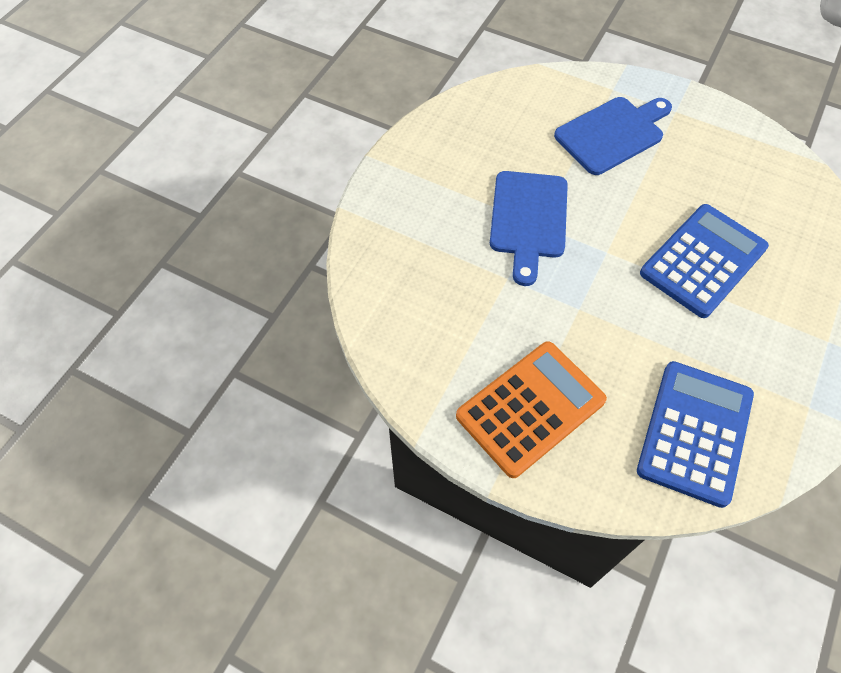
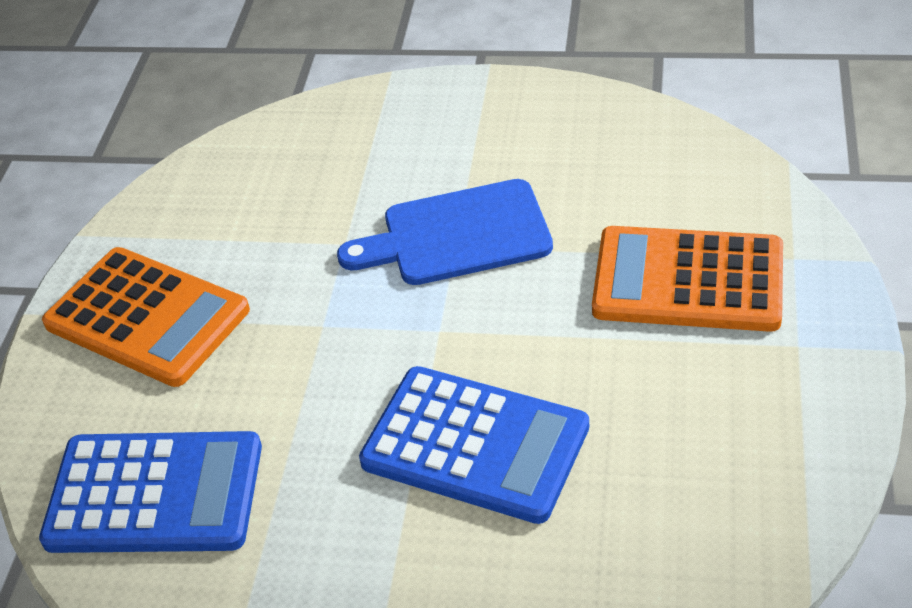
camera: 75 degrees right, 15 degrees down
(612, 134) = (688, 280): blue cutting board -> orange calculator

